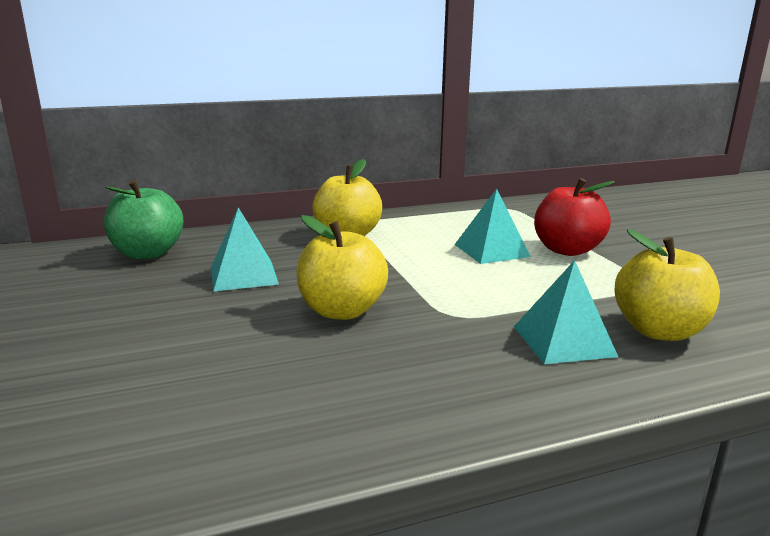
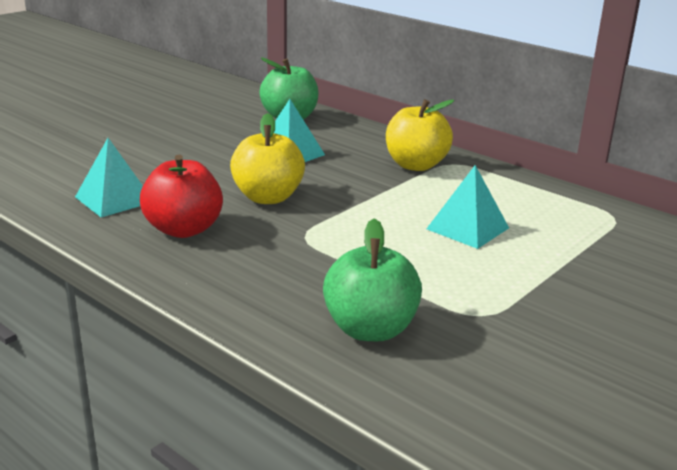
camera: 60 degrees right, 5 degrees up
(564, 341) = (303, 286): turquoise pyramid -> turquoise pyramid (114, 199)
(567, 250) = (524, 264): red apple -> red apple (184, 229)
(659, 331) = (370, 329): yellow apple -> green apple

